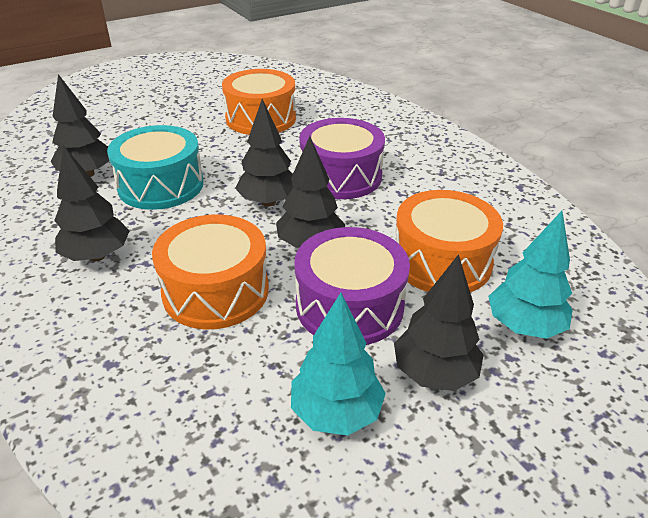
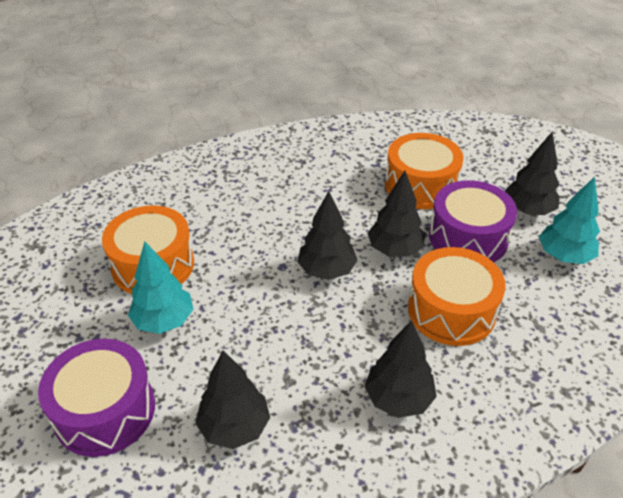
camera: 80 degrees left, 5 degrees up
(161, 185) = (278, 353): turquoise drum -> none
(341, 176) = (293, 219): purple drum -> purple drum (105, 411)
(524, 326) = (485, 166): turquoise tree -> turquoise tree (164, 321)

